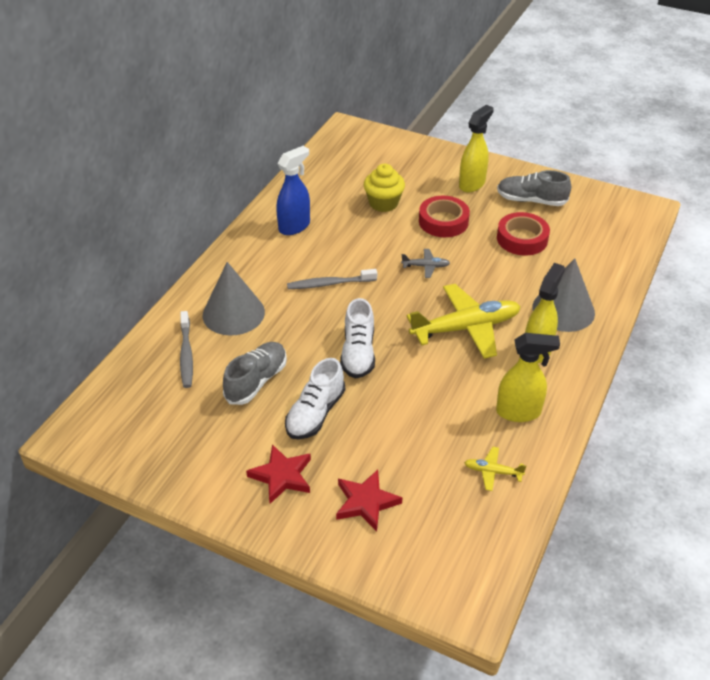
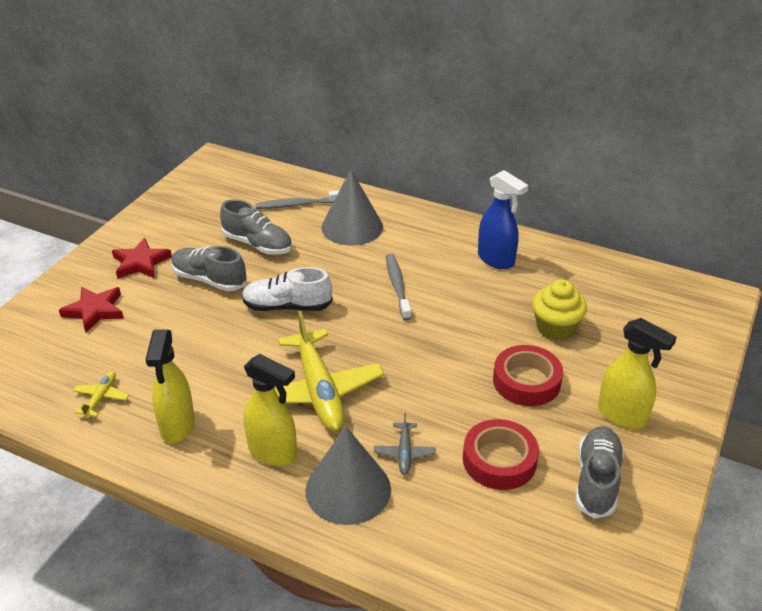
camera: 90 degrees right, 5 degrees down
(315, 413) = (209, 280): white shoe -> grey shoe
(425, 266) = (432, 361): grey plane -> grey plane (404, 452)

